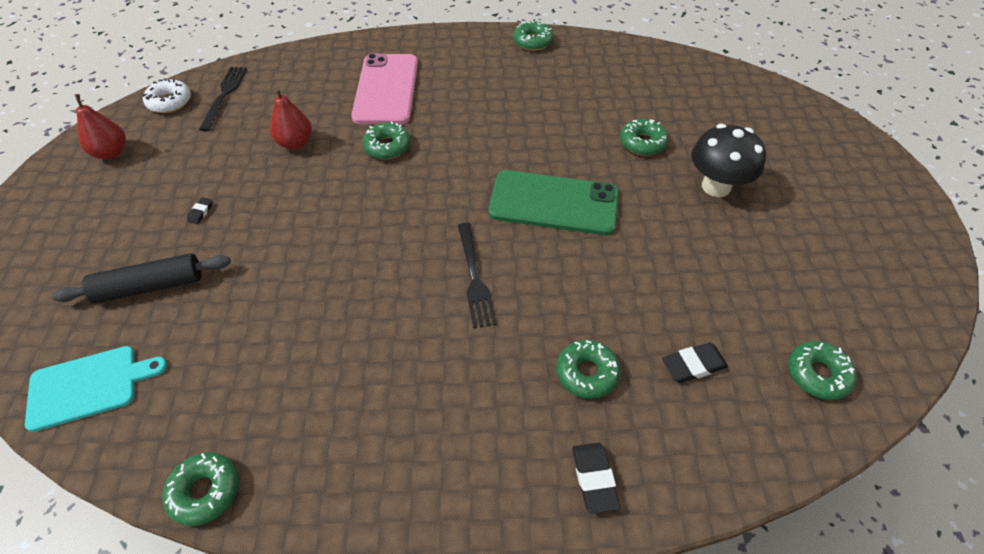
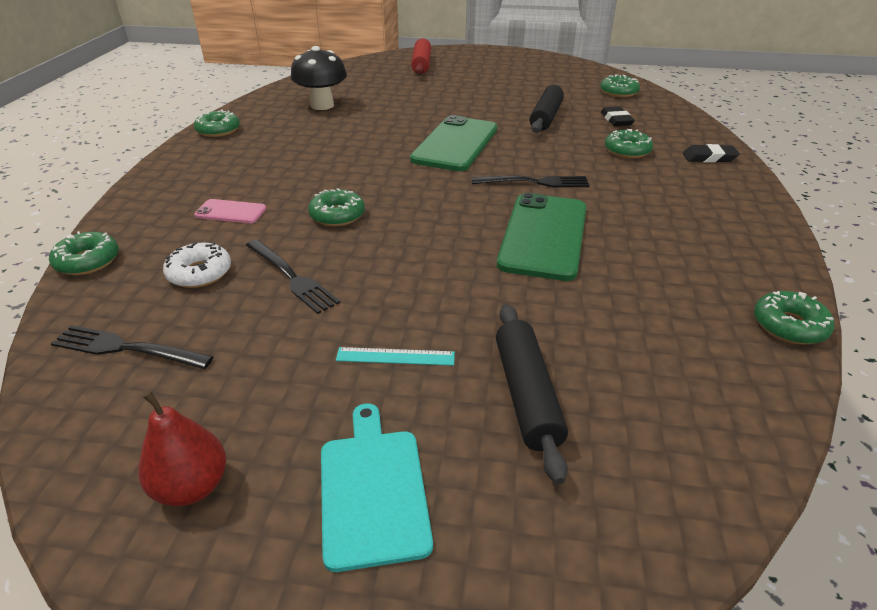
camera: 80 degrees left, 15 degrees down
(88, 386) = (693, 437): turquoise cutting board -> turquoise cutting board (373, 490)
(170, 102) = (89, 416): white donut -> white donut (200, 273)
(200, 212) = (395, 356): black eraser -> turquoise ruler
(295, 143) = (292, 278): red pear -> black fork
(363, 289) = (544, 236): none -> green phone
(386, 89) = (231, 212): pink phone -> pink phone, size x0.48
(642, 143) = (398, 106): green donut -> green donut (88, 261)
(668, 282) = (546, 117): none -> black rolling pin
(716, 186) = (457, 92): black mushroom -> black mushroom (322, 105)
(800, 140) = (421, 64): none -> red rolling pin

